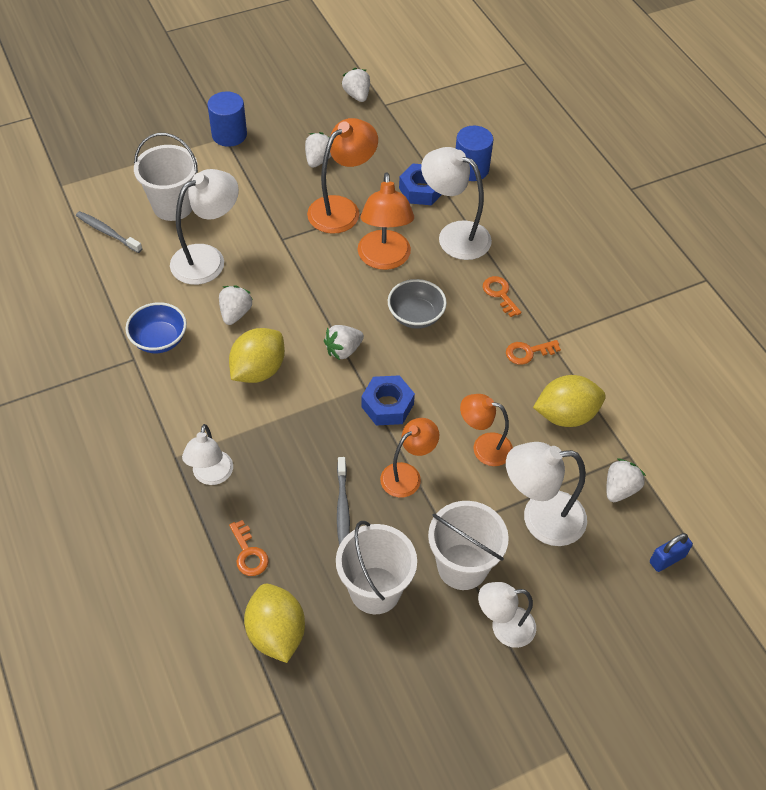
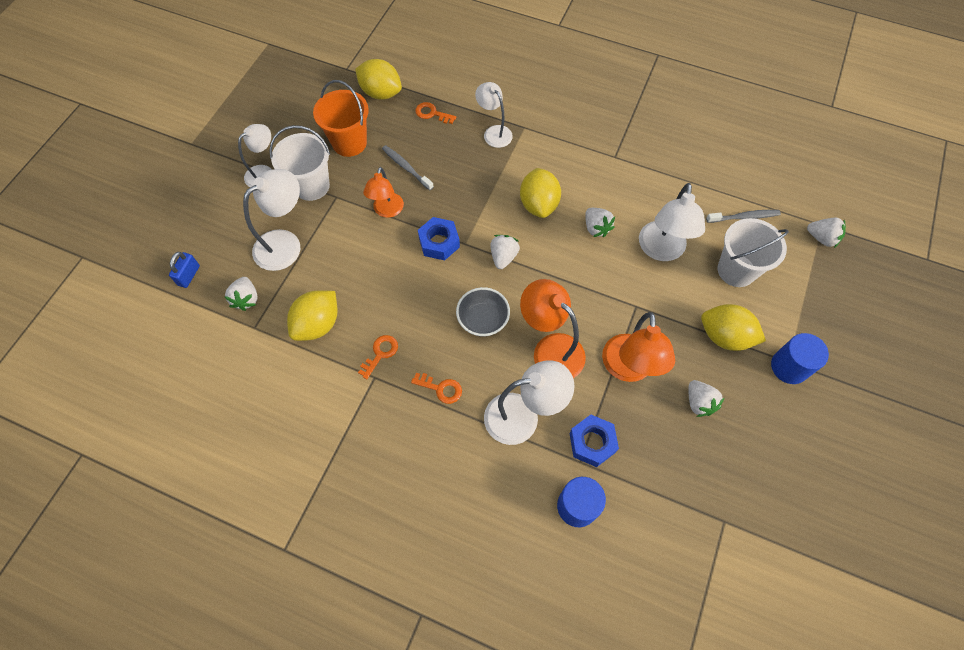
camera: 140 degrees right, 10 degrees up
(159, 340) = (616, 177): blue bowl -> none
(246, 178) = (724, 336): none -> yellow lemon
(357, 95) = (758, 510): white strawberry -> white strawberry (821, 238)
(375, 590) = (349, 143): white bucket -> orange bucket
(484, 447) = (355, 261): orange lamp -> none

